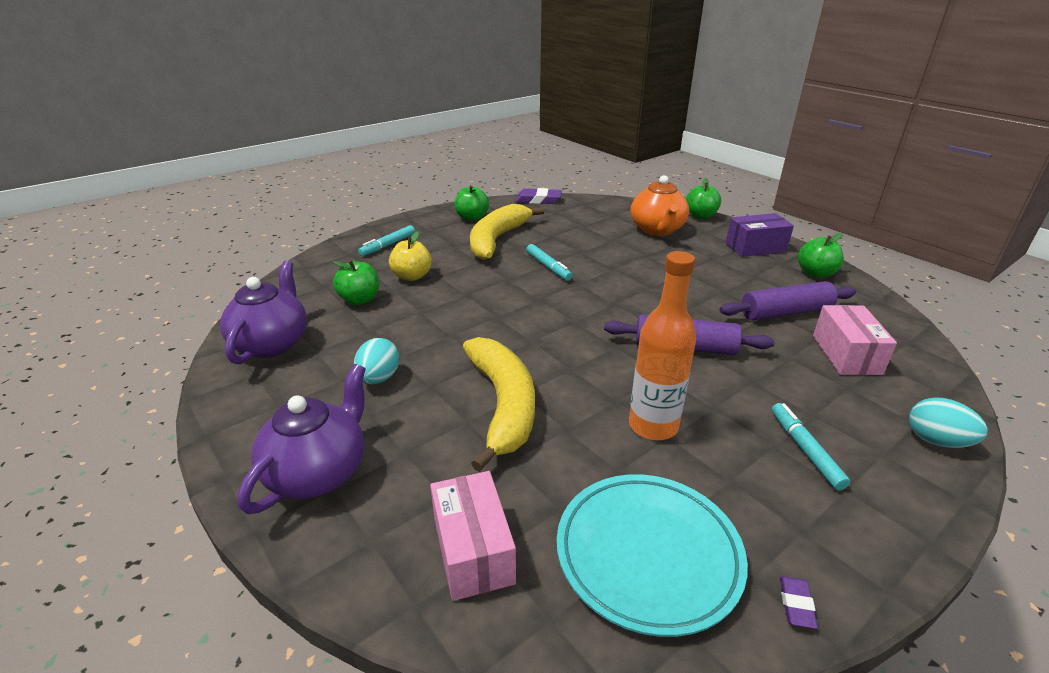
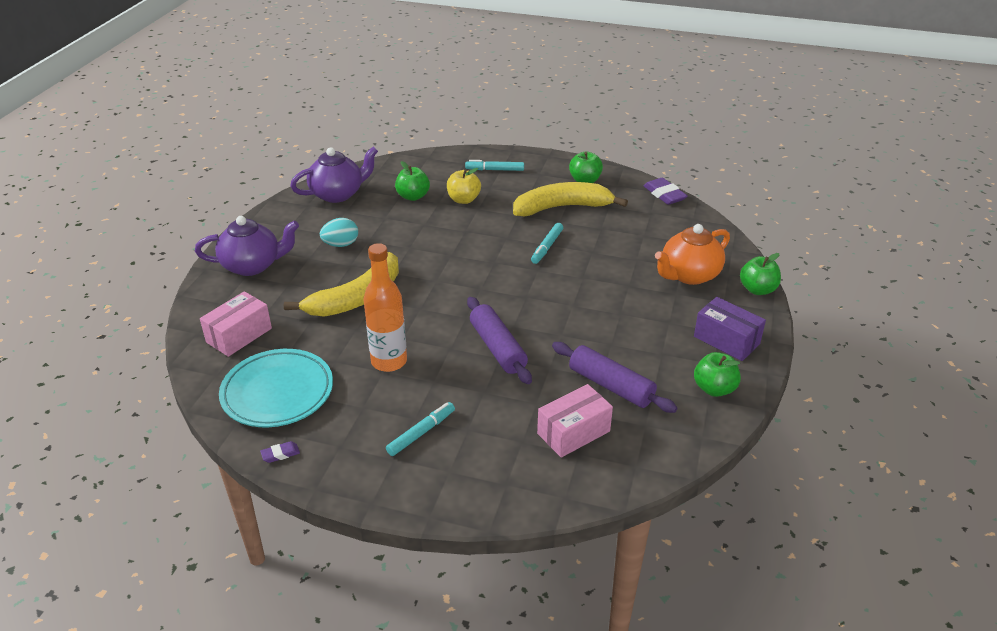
camera: 55 degrees right, 5 degrees up
(936, 441) = (489, 497): turquoise egg -> none

